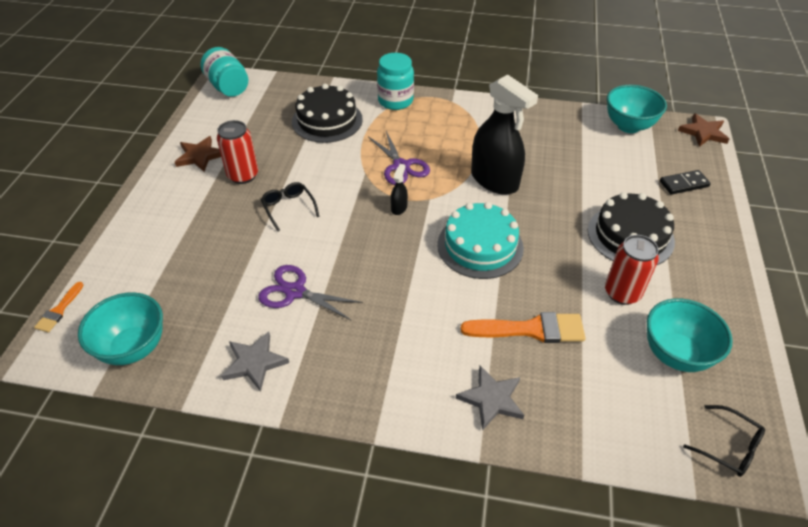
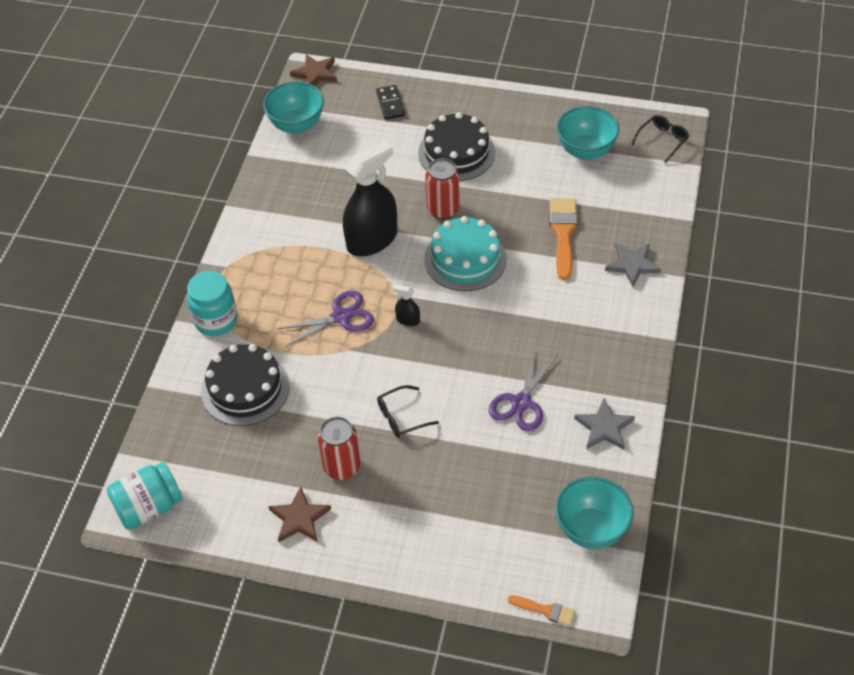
camera: 85 degrees left, 5 degrees up
(622, 293) = (523, 170): red can -> red can (443, 209)

